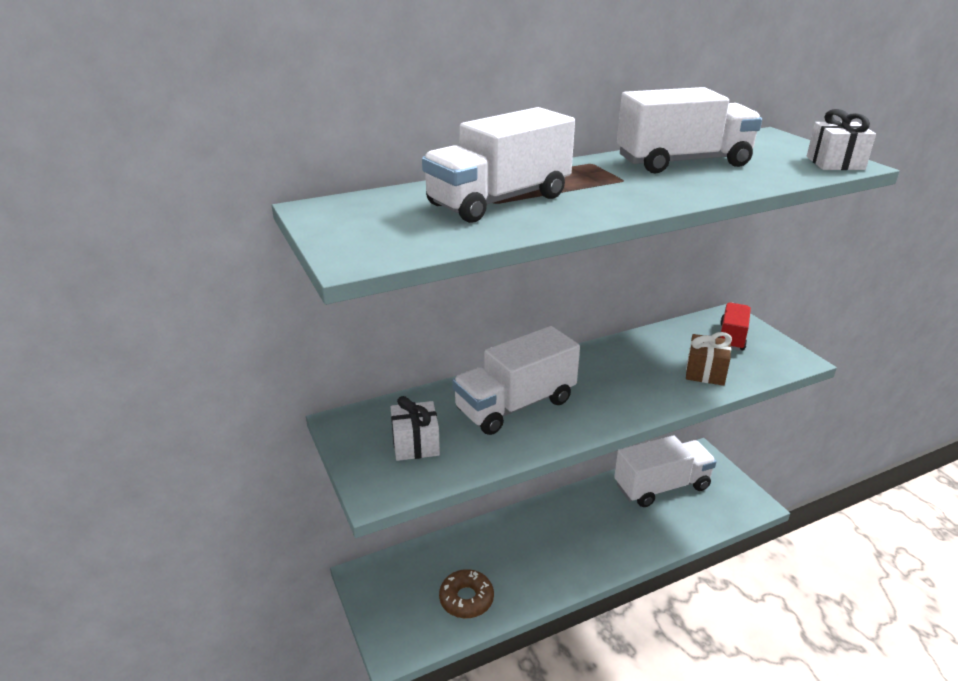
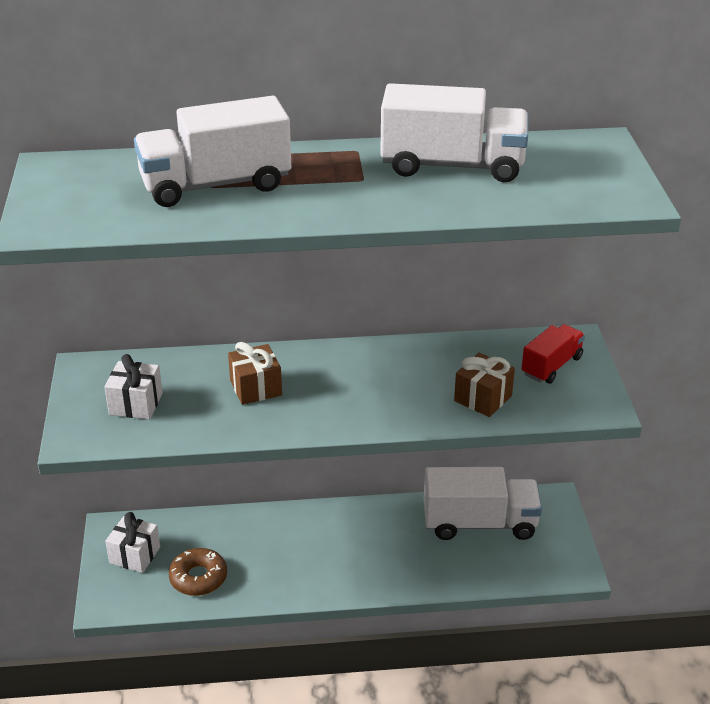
camera: 20 degrees right, 5 degrees up
(515, 405) = (256, 388): white truck -> brown gift
(835, 163) = (618, 195): white gift -> white gift (135, 555)

